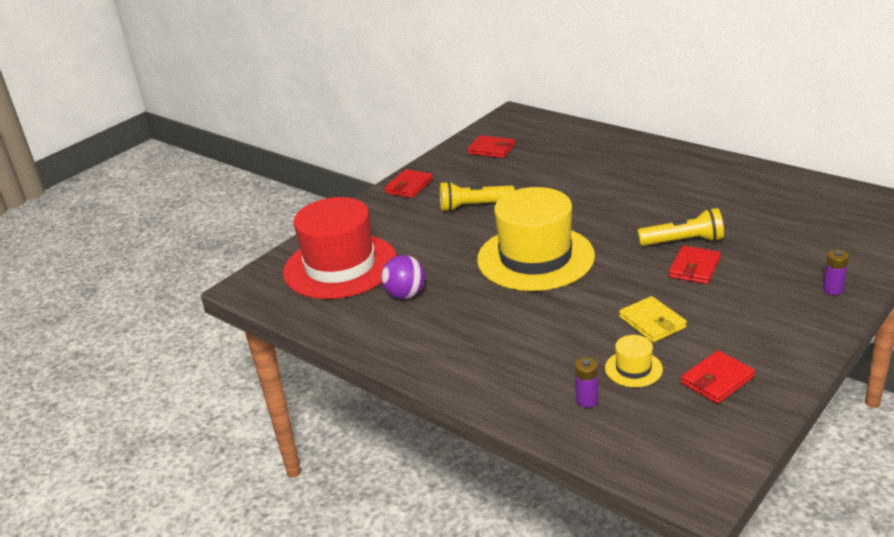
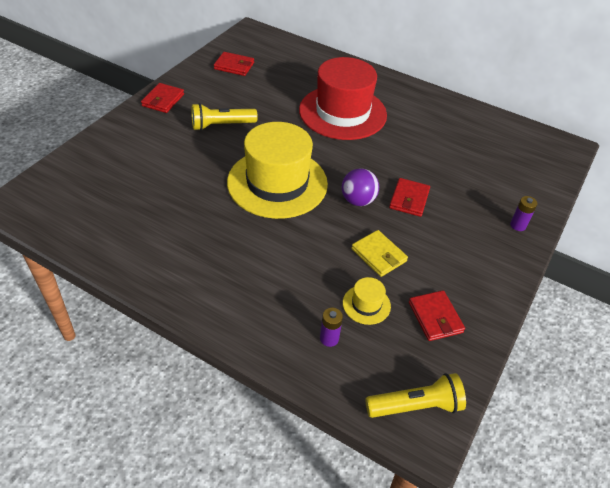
camera: 15 degrees left, 15 degrees up
(340, 266) = (102, 184): red hat -> red hat (342, 112)
(405, 295) = (164, 219): purple ball -> purple ball (358, 200)
(683, 241) = (398, 172): yellow flashlight -> yellow flashlight (415, 406)
(717, 380) = (435, 317): red wallet -> red wallet turned 60 degrees counterclockwise

